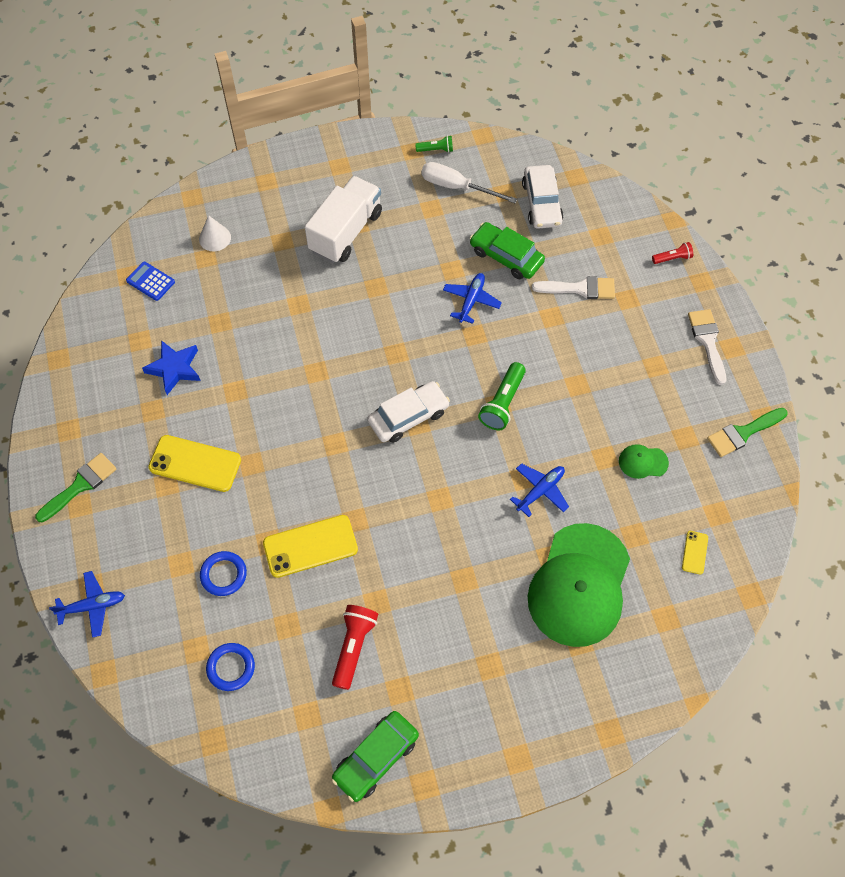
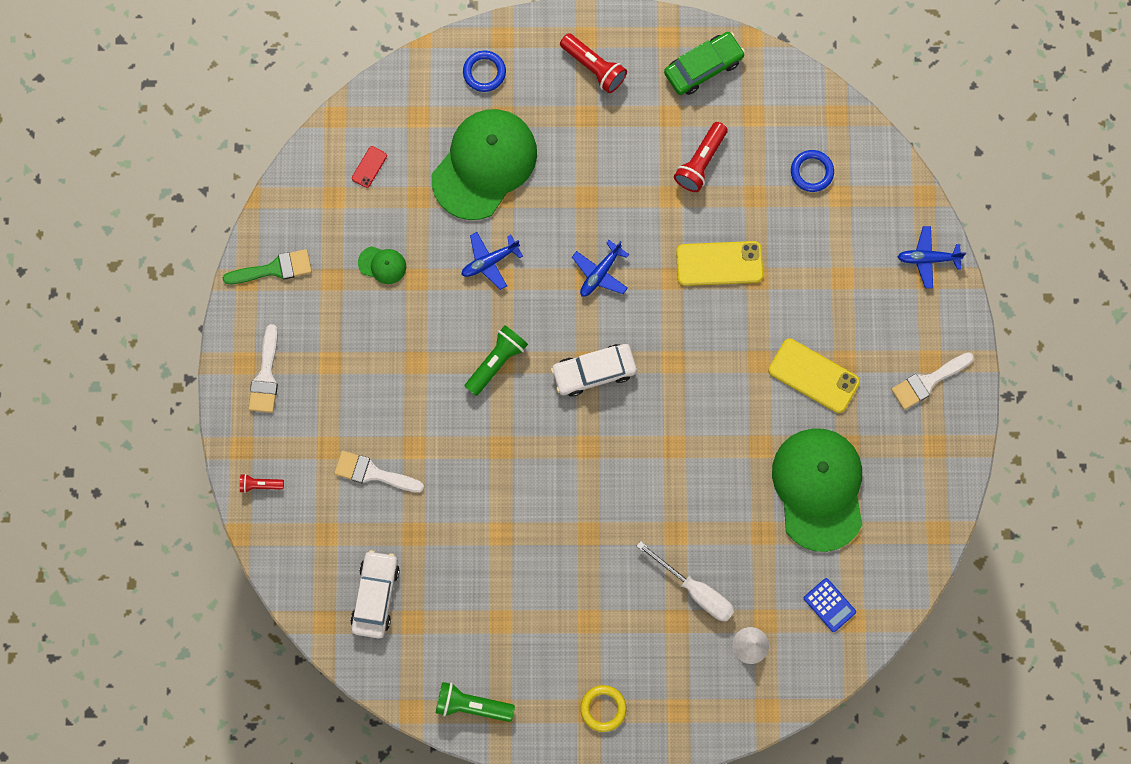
camera: 165 degrees left, 15 degrees up
(80, 485) = (928, 381): green brush -> white brush
(174, 368) = (819, 488): blue star -> green cap
(223, 575) = (804, 257): blue ring -> blue ring (484, 72)
(329, 170) = (603, 708): none -> yellow ring
(346, 232) = (604, 614): white truck -> none
(436, 150) = (472, 704): green flashlight -> green flashlight, size x1.72
(457, 187) = (463, 643): white screwdriver -> white screwdriver (695, 590)
(471, 300) = (492, 489): blue plane -> blue plane (600, 273)
(498, 724) = (594, 67): none -> red flashlight
(506, 256) = (438, 535): green car -> none
(694, 552) = (369, 167): yellow phone -> red phone

